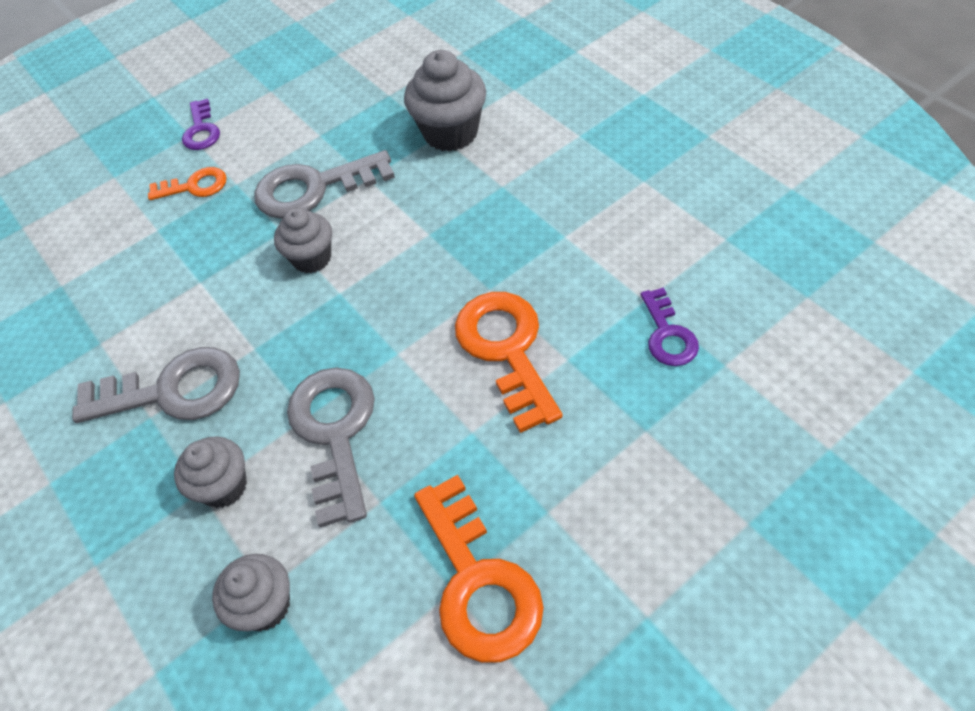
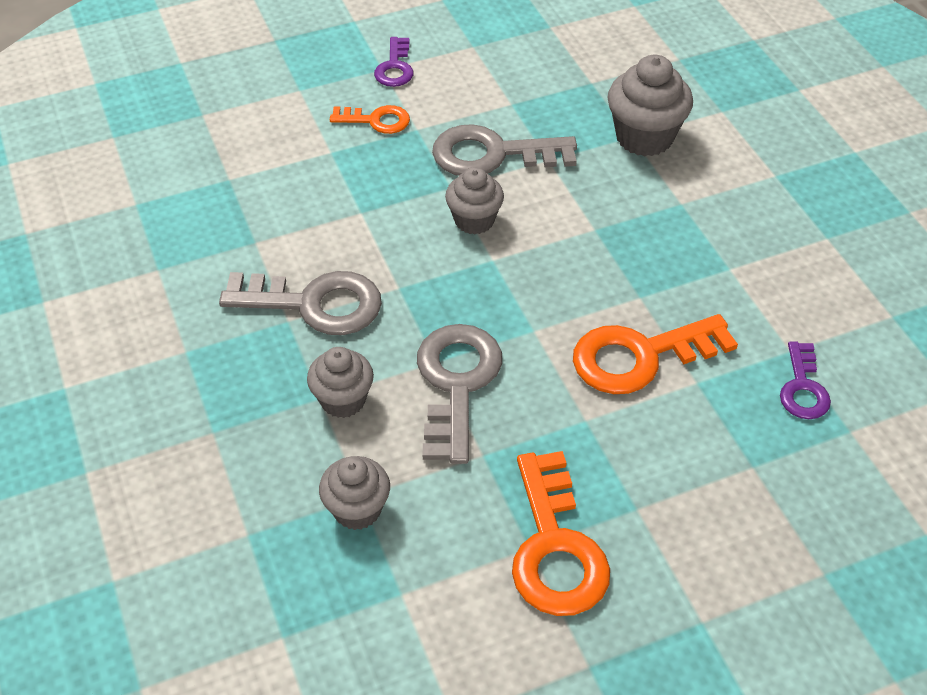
camera: 10 degrees right, 5 degrees down
(506, 349) = (640, 357): orange key -> orange key turned 105 degrees counterclockwise

